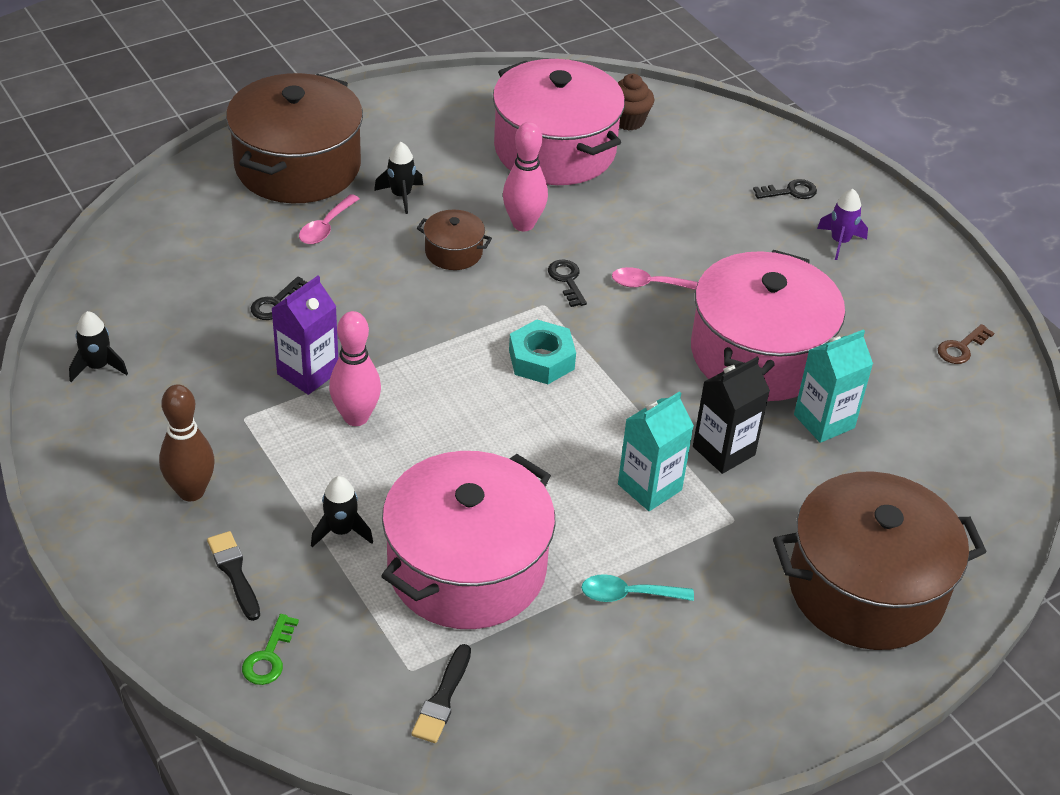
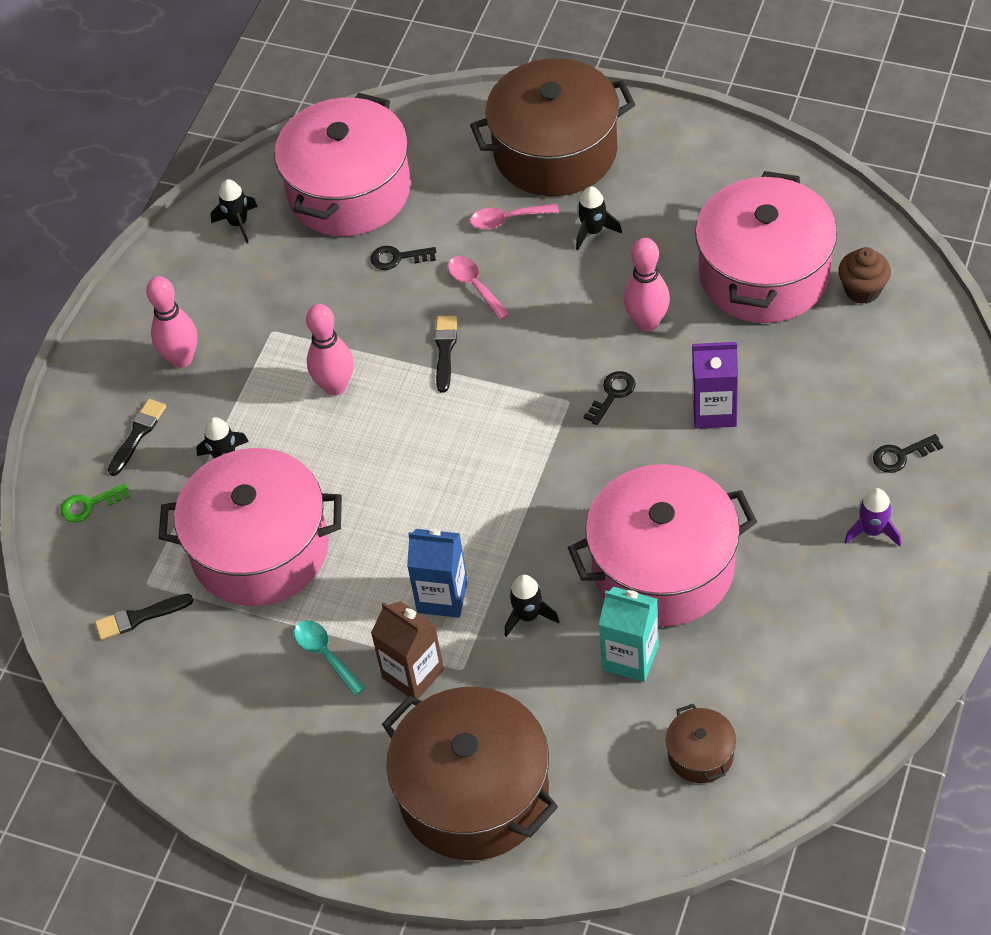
camera: 60 degrees right, 10 degrees up
(166, 286) = (349, 191): none -> pink pot
(191, 491) = (181, 359): brown bowling pin -> pink bowling pin
(308, 373) = (349, 329): purple carton -> purple carton (714, 411)
(406, 335) = (445, 350): none -> black brush
(453, 252) = (565, 308): brown pot -> brown pot (700, 754)
(541, 359) = (506, 442): turquoise nut -> none
(649, 487) = (442, 597): turquoise carton -> blue carton
(650, 285) = (667, 447): pink spoon -> pink spoon (475, 286)
(708, 552) = (413, 674): none -> brown carton
(723, 451) = (528, 616): black carton -> black rocket
(790, 191) = (901, 455): black key -> black key turned 120 degrees clockwise
(961, 348) = (828, 696): brown key -> none

